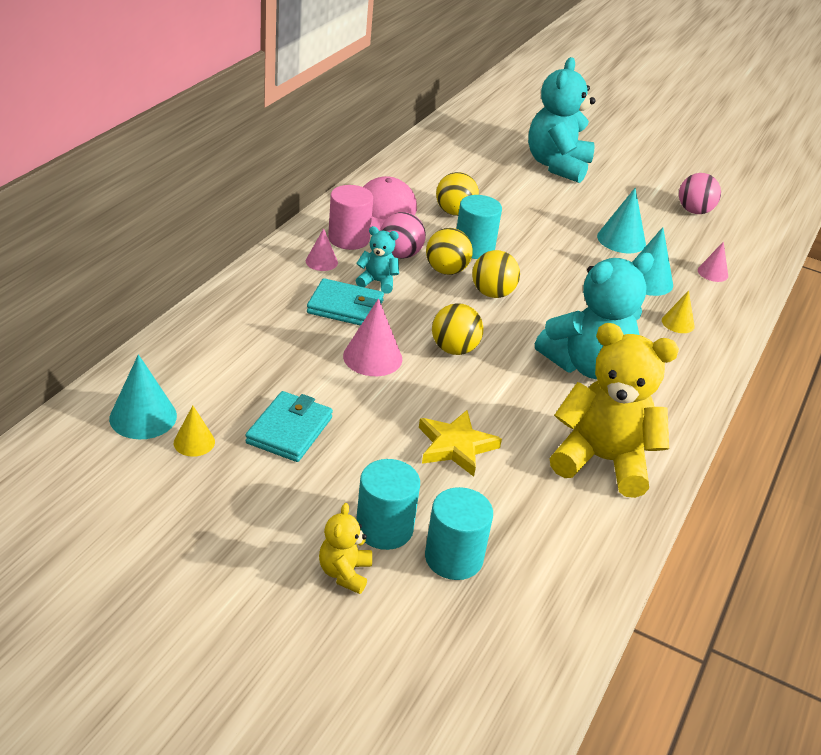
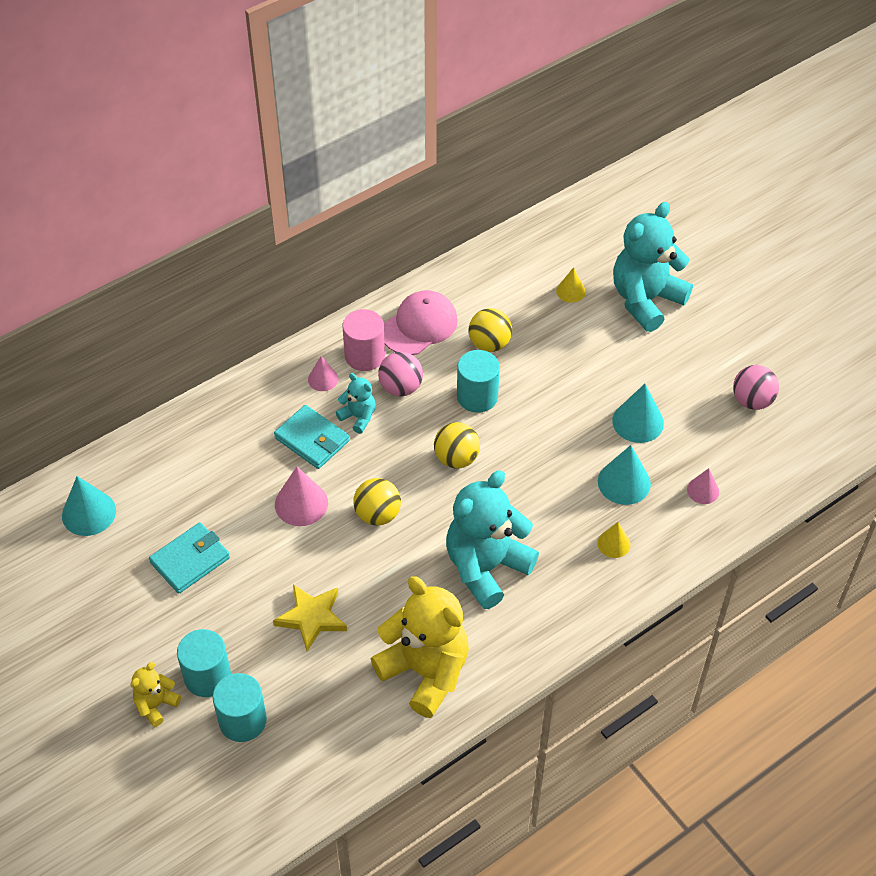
camera: 30 degrees right, 15 degrees up
(194, 442) = (113, 549): yellow cone -> yellow cone (570, 291)
(446, 270) = (431, 418): yellow ball -> none
(587, 365) = (486, 567): turquoise teddy bear -> turquoise teddy bear turned 135 degrees clockwise

